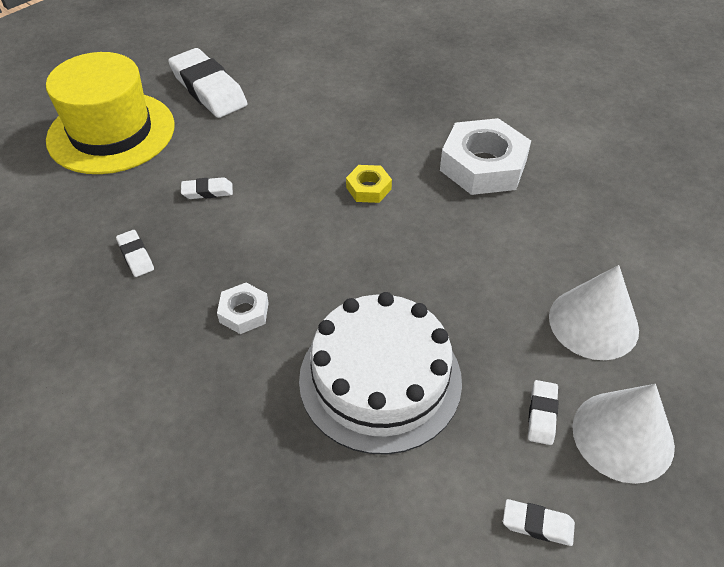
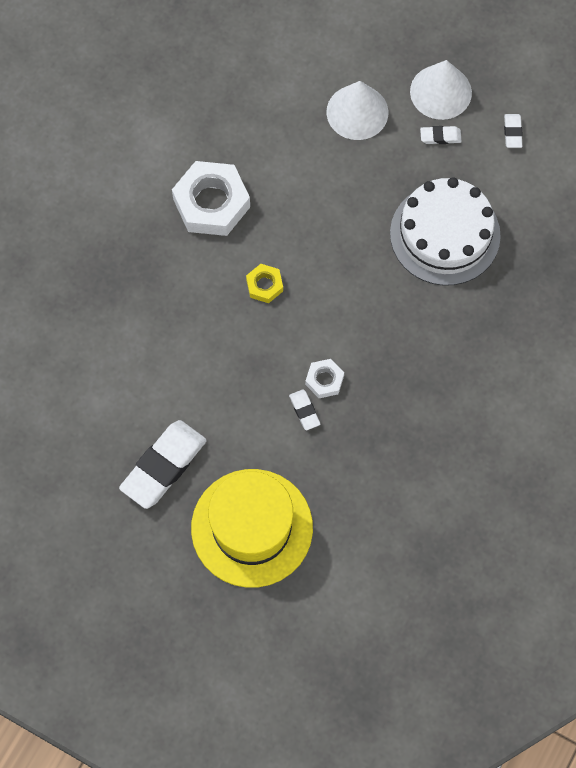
camera: 105 degrees left, 20 degrees up
(136, 256) = (390, 436): white eraser -> none
(244, 312) = (418, 337): white nut -> white nut (324, 380)

